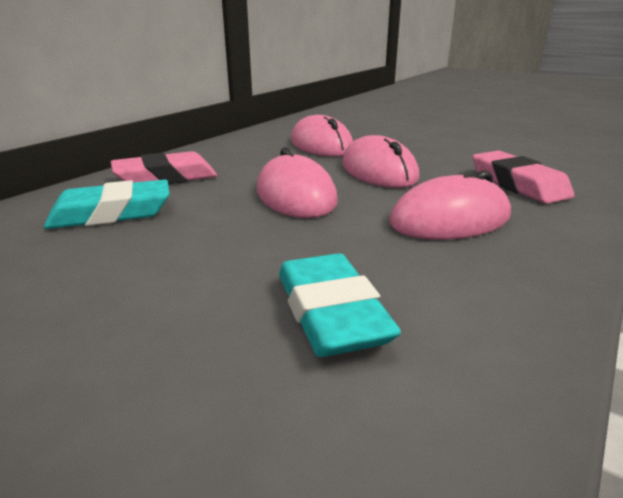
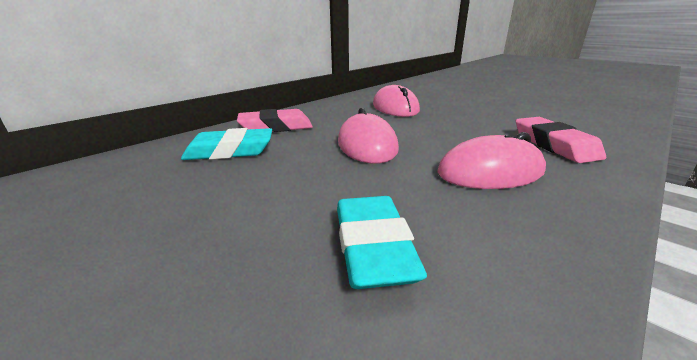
camera: 10 degrees right, 0 degrees up
(378, 171) = (436, 129): pink mouse -> none

